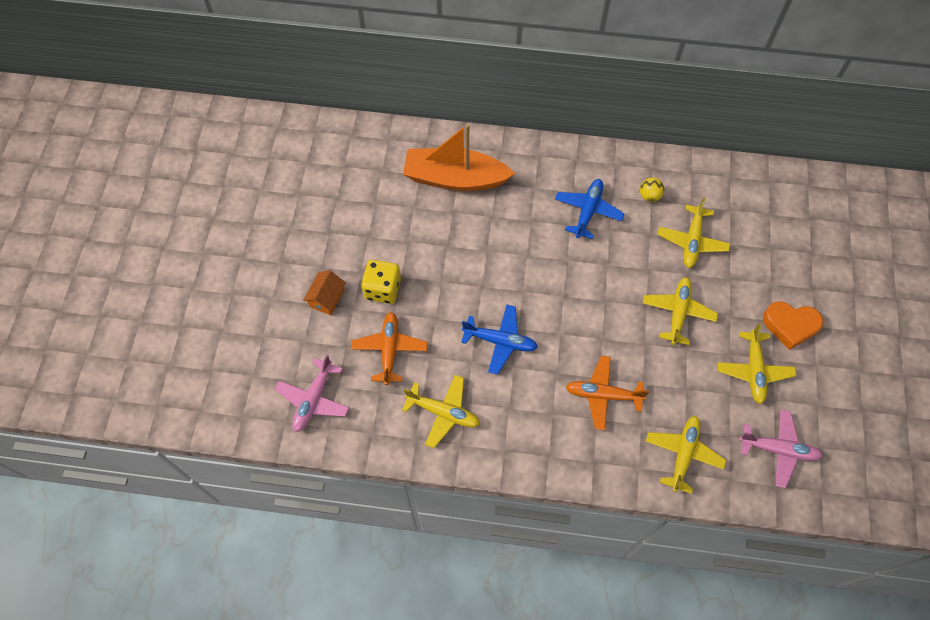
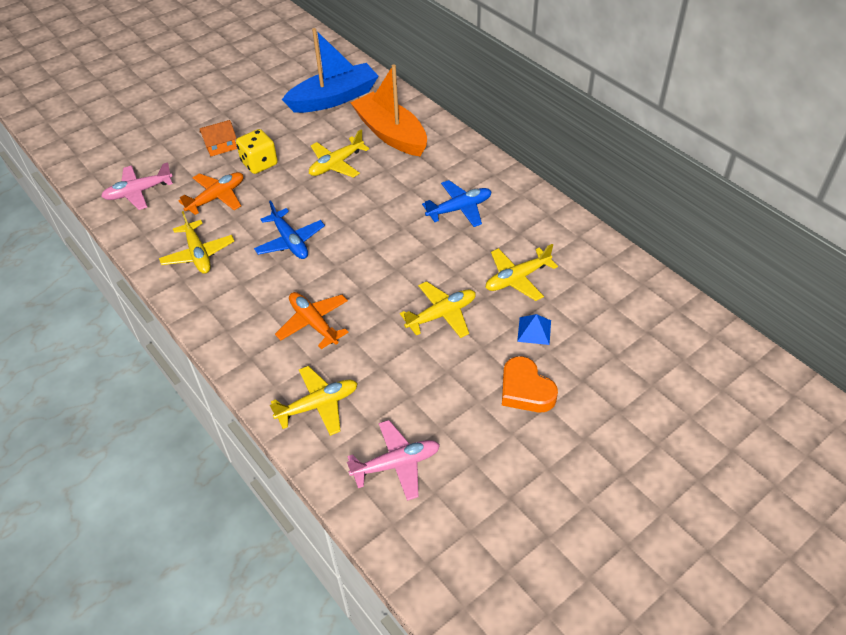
camera: 45 degrees right, 15 degrees down
(363, 176) = (334, 98): none -> blue boat
(649, 196) = (521, 229): yellow ball -> none
(747, 275) = (534, 330): none -> blue pyramid
(754, 370) = (451, 396): yellow plane -> yellow plane (336, 164)
(778, 450) = (396, 464): pink plane -> pink plane turned 75 degrees counterclockwise

